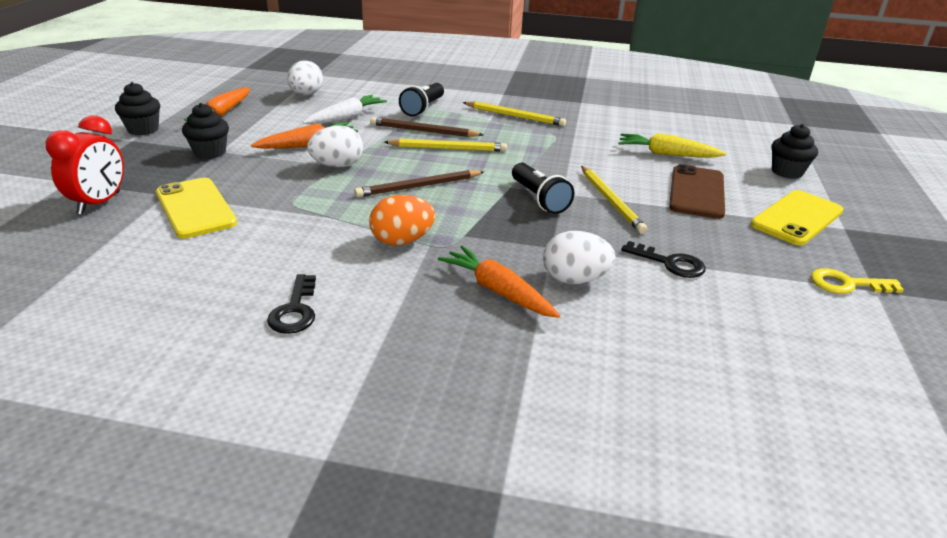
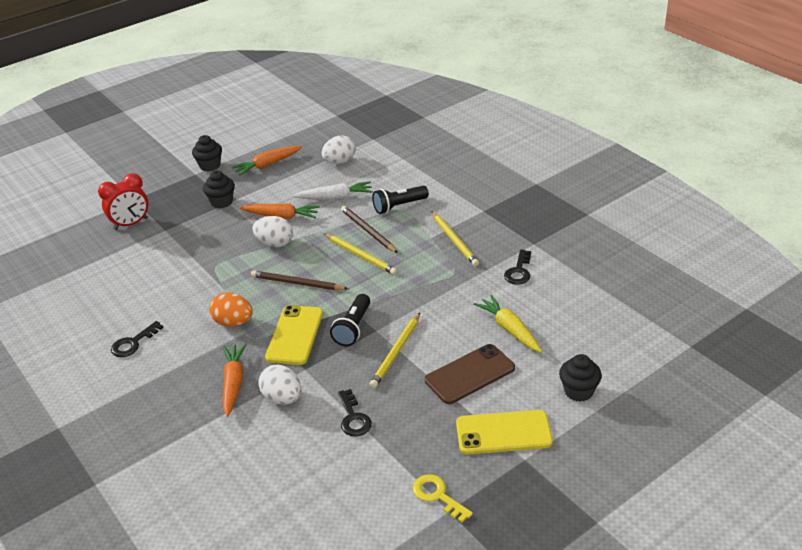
camera: 45 degrees right, 5 degrees up
(195, 208) = (167, 248): yellow phone -> yellow phone (295, 335)
(603, 120) = (519, 271): none -> black key

